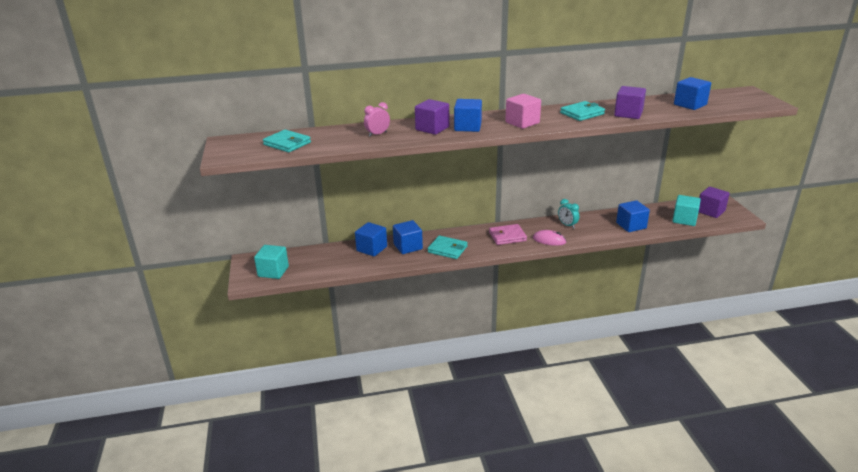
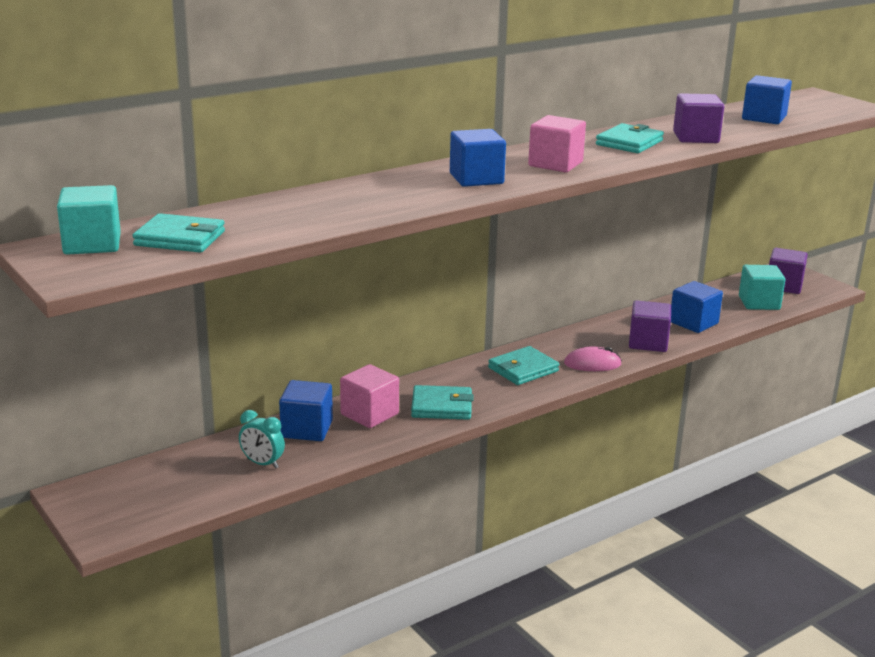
camera: 25 degrees left, 5 degrees down
(273, 271) = (146, 504): turquoise cube -> turquoise cube (92, 244)
(377, 134) = (334, 205): pink clock -> none
(408, 247) = (369, 414): blue cube -> pink cube
(432, 128) = (420, 187): purple cube -> purple cube (648, 343)
(507, 236) = (523, 369): pink wallet -> turquoise wallet
(567, 225) = (601, 337): turquoise clock -> turquoise clock (262, 463)

